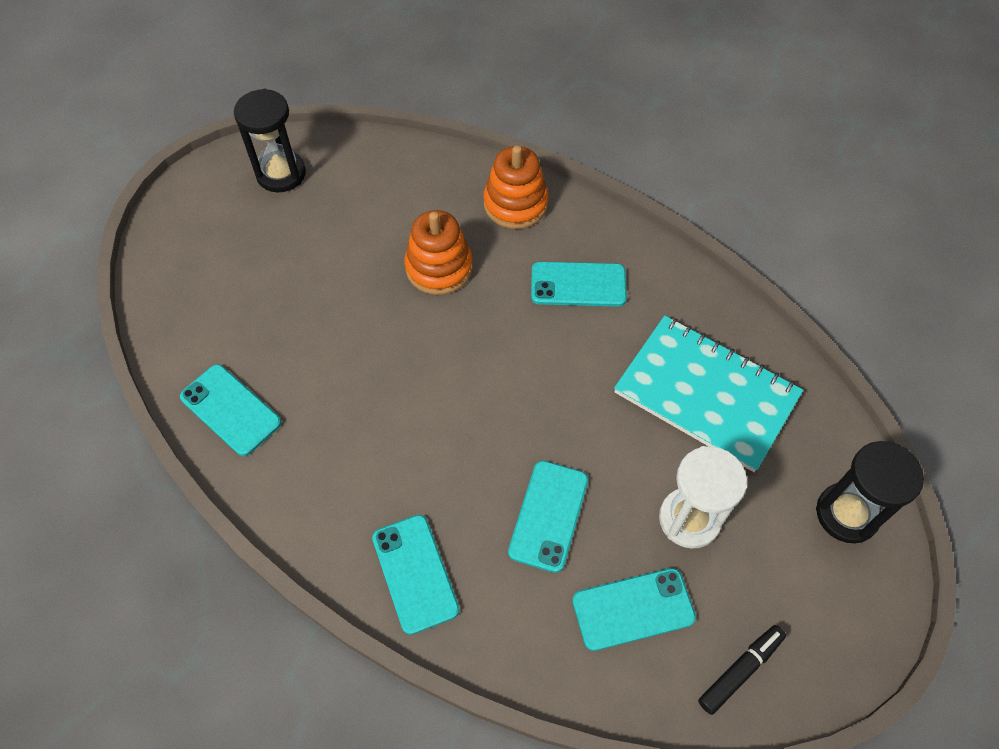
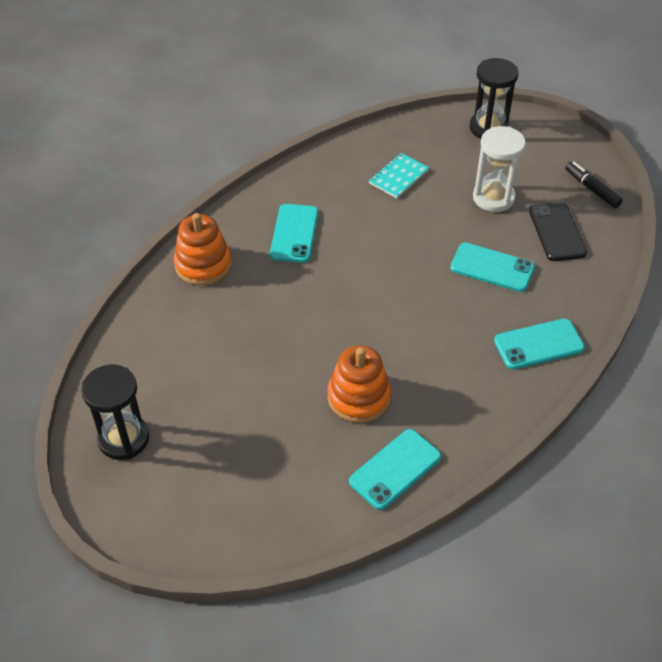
camera: 85 degrees left, 10 degrees down
(439, 267) = (263, 319): orange stacking toy -> orange stacking toy (358, 397)
(633, 609) = (557, 232): turquoise phone -> black phone
(706, 394) = (398, 177): turquoise notebook -> turquoise notebook, size x0.48

